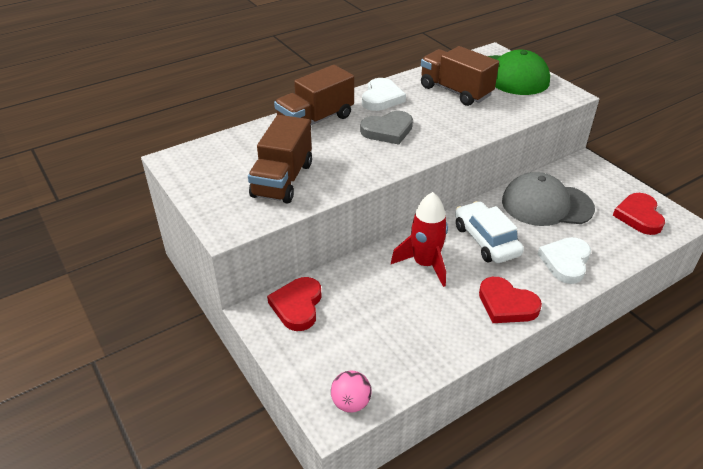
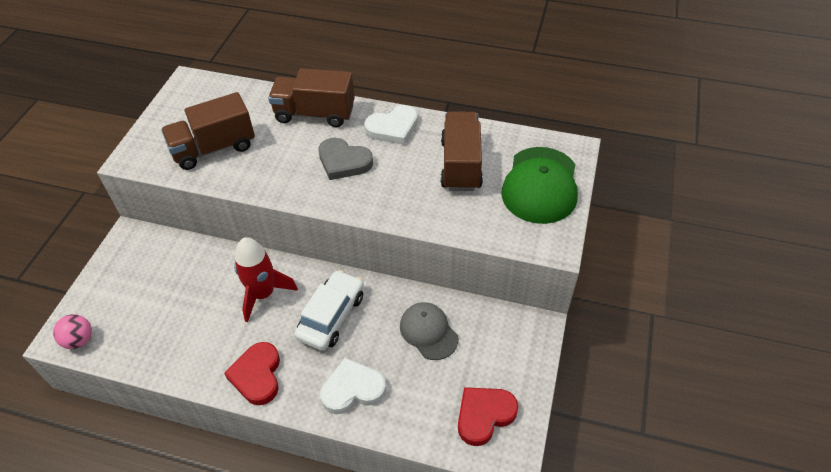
camera: 50 degrees right, 10 degrees up
(297, 306) = (153, 250): red heart -> none
(546, 204) = (428, 332): grey cap -> grey cap, size x0.64

